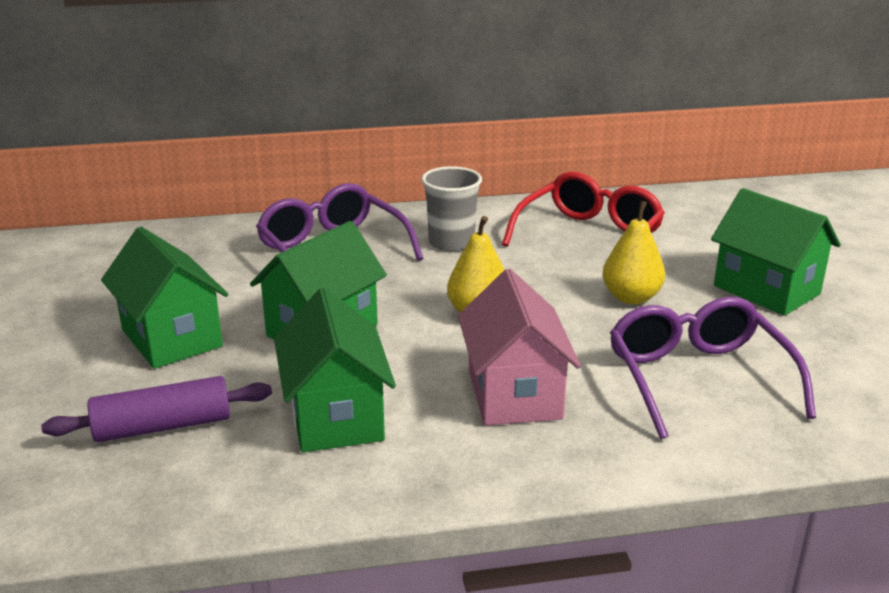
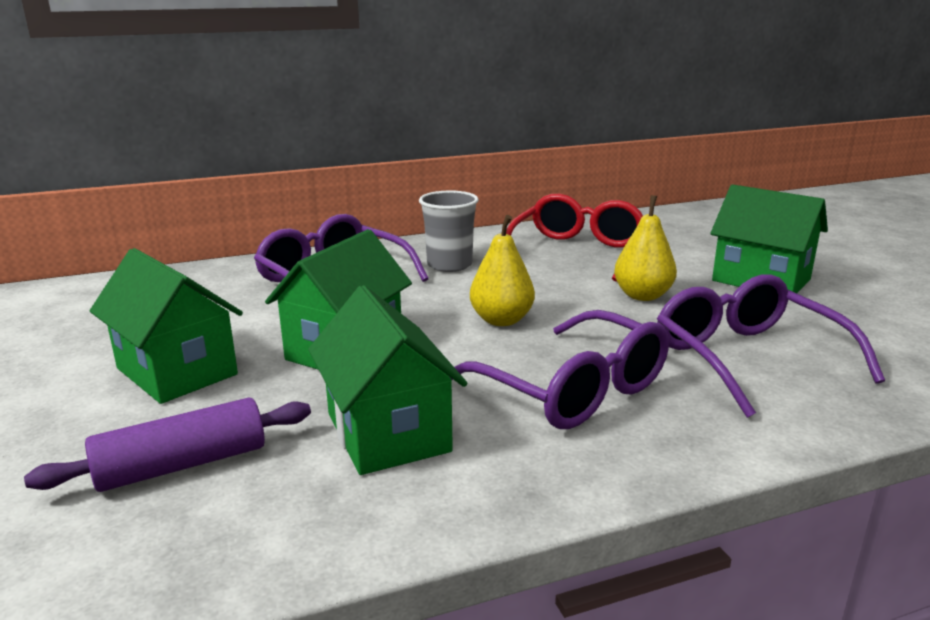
camera: 10 degrees left, 5 degrees down
(514, 394) = (573, 390): pink house -> purple glasses

